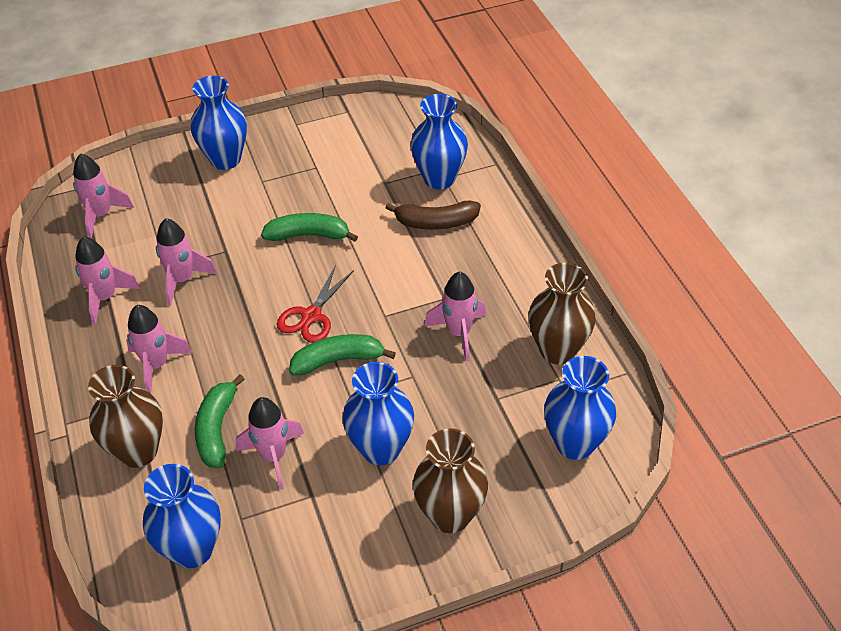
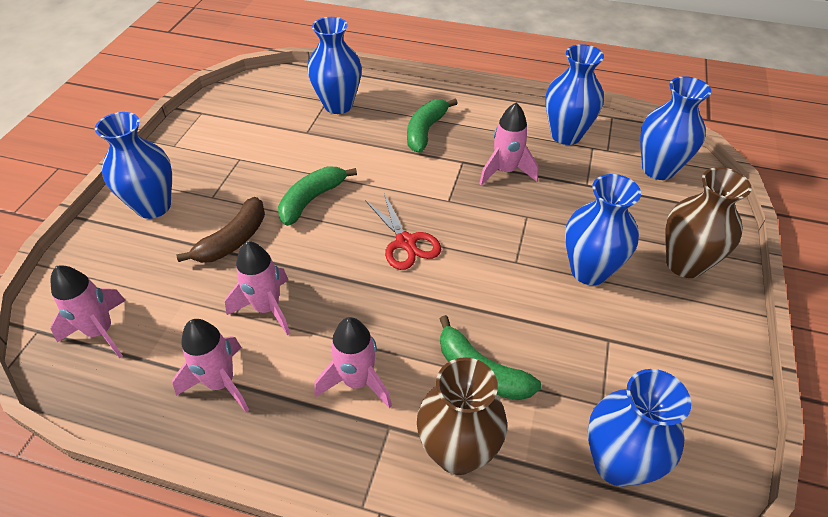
camera: 55 degrees left, 0 degrees up
(274, 456) = (546, 344): pink rocket -> none
(338, 360) = (471, 250): green banana -> green banana (425, 131)
(436, 222) = (381, 128): brown banana -> brown banana (233, 240)
(557, 350) = (566, 135): brown vase -> blue vase

